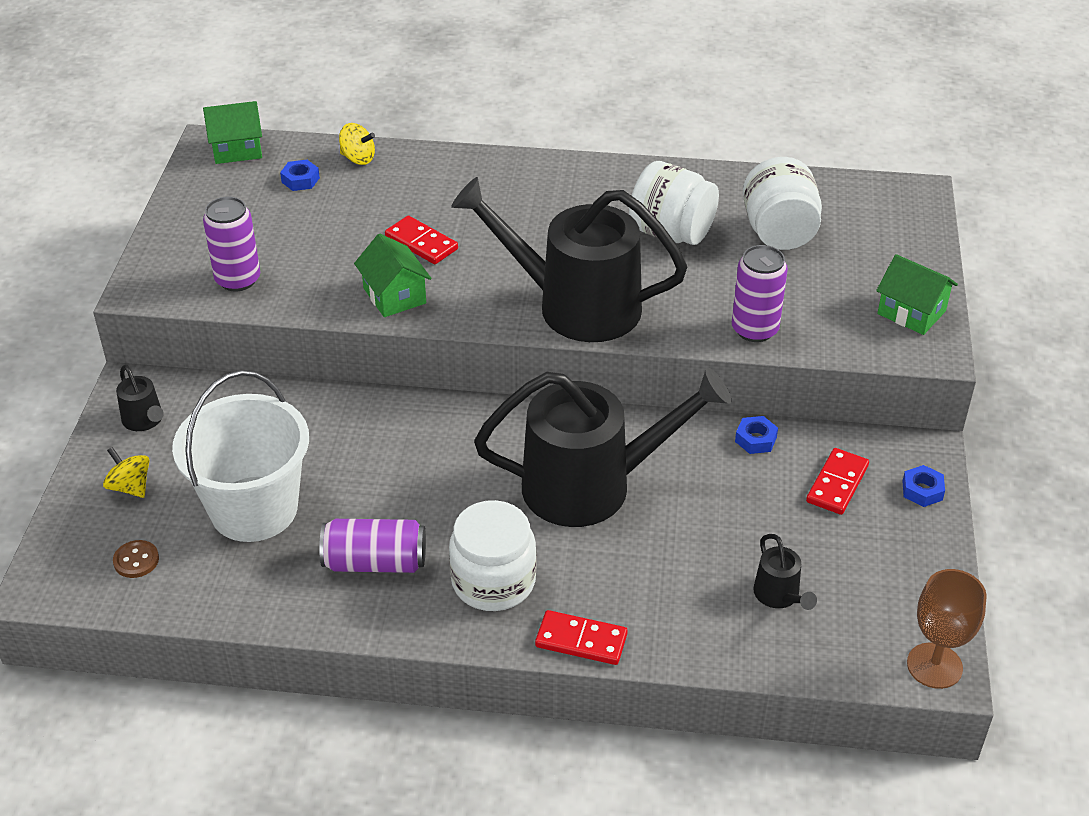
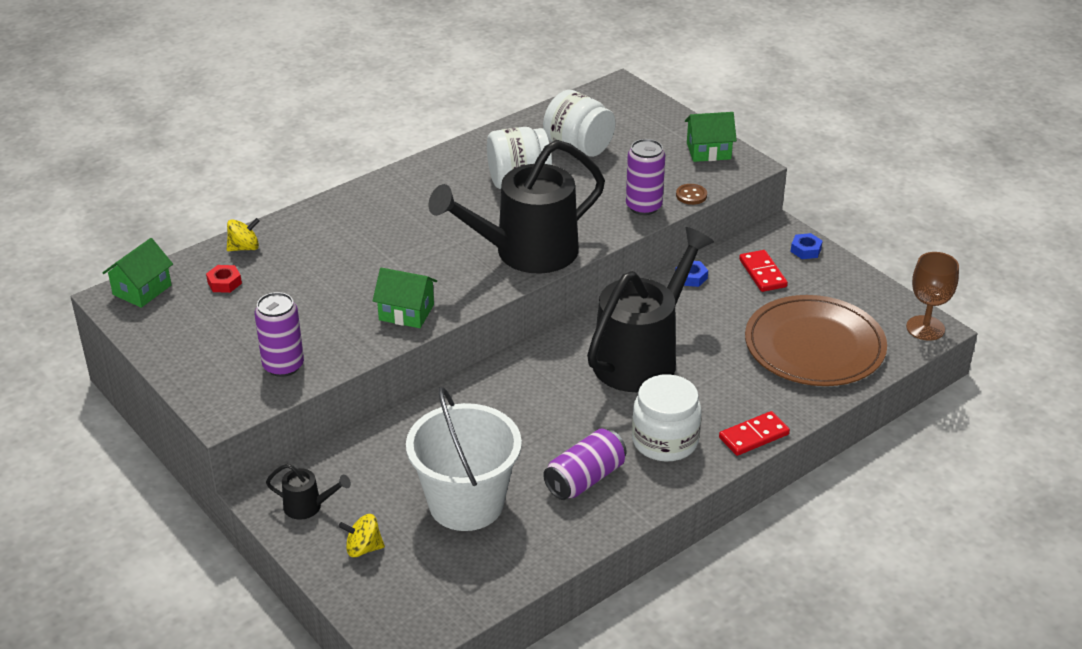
camera: 45 degrees left, 5 degrees down
(136, 560) = (437, 583): brown button -> brown button (691, 195)
(300, 180) = (224, 283): blue nut -> red nut
(421, 243) = (373, 273): red domino -> none
(779, 596) = (814, 346): black watering can -> brown plate

